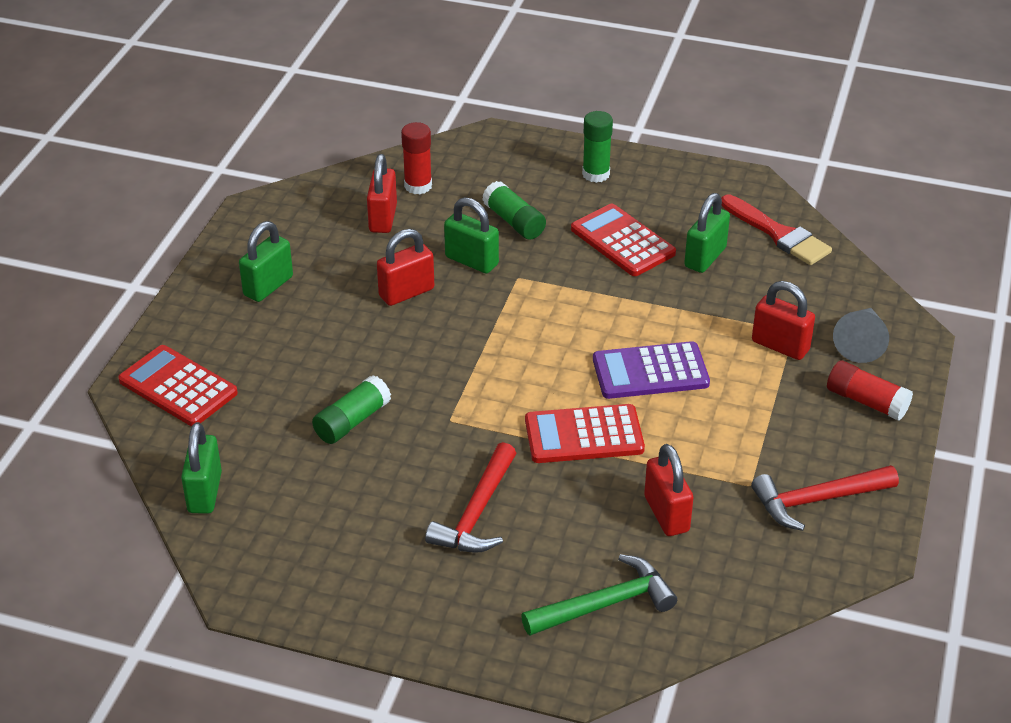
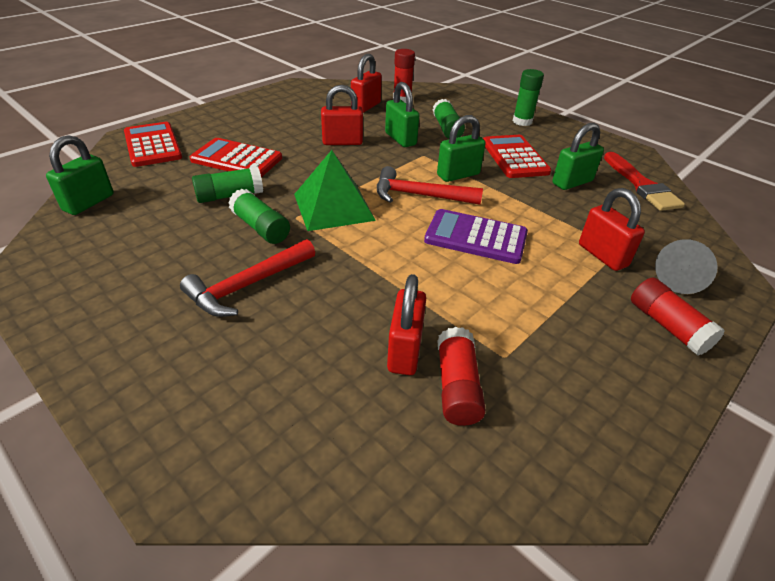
camera: 25 degrees right, 0 degrees up
(268, 286) = (264, 117): green padlock -> green padlock (458, 175)
(426, 447) = (260, 227): none -> green glue stick
(478, 391) = (333, 207): none -> green pyramid
(584, 435) = (385, 261): red calculator -> red calculator (237, 159)
(605, 604) = (276, 412): green hammer -> none
(728, 526) = (457, 386): none -> red glue stick
(817, 500) = (568, 400): red hammer -> red hammer (419, 195)

